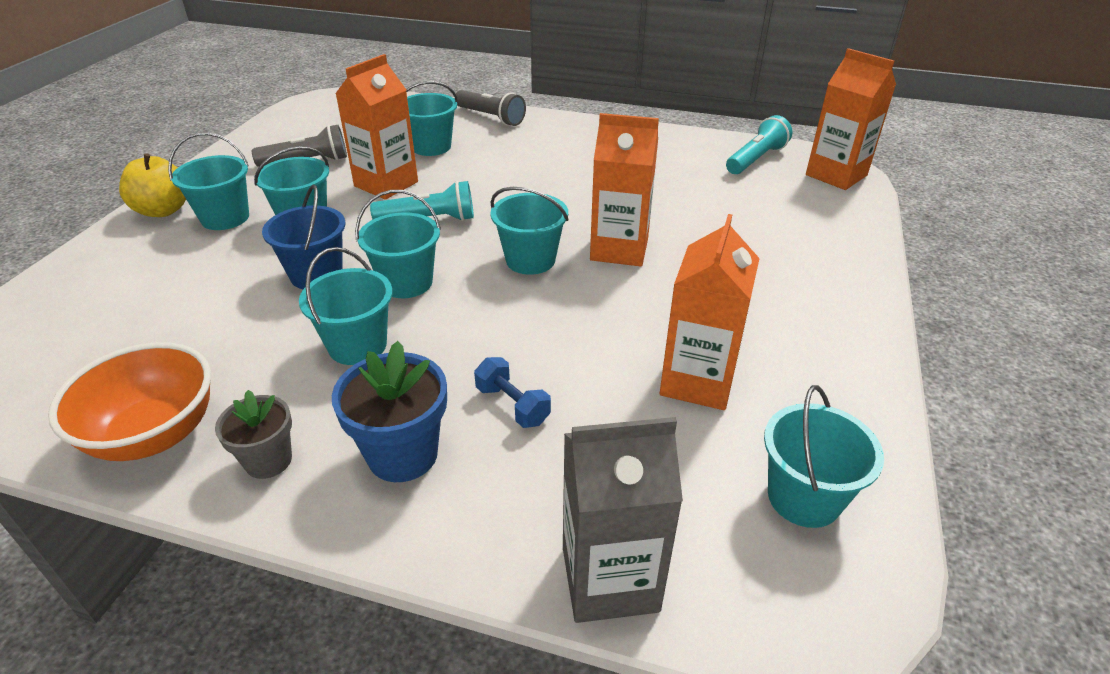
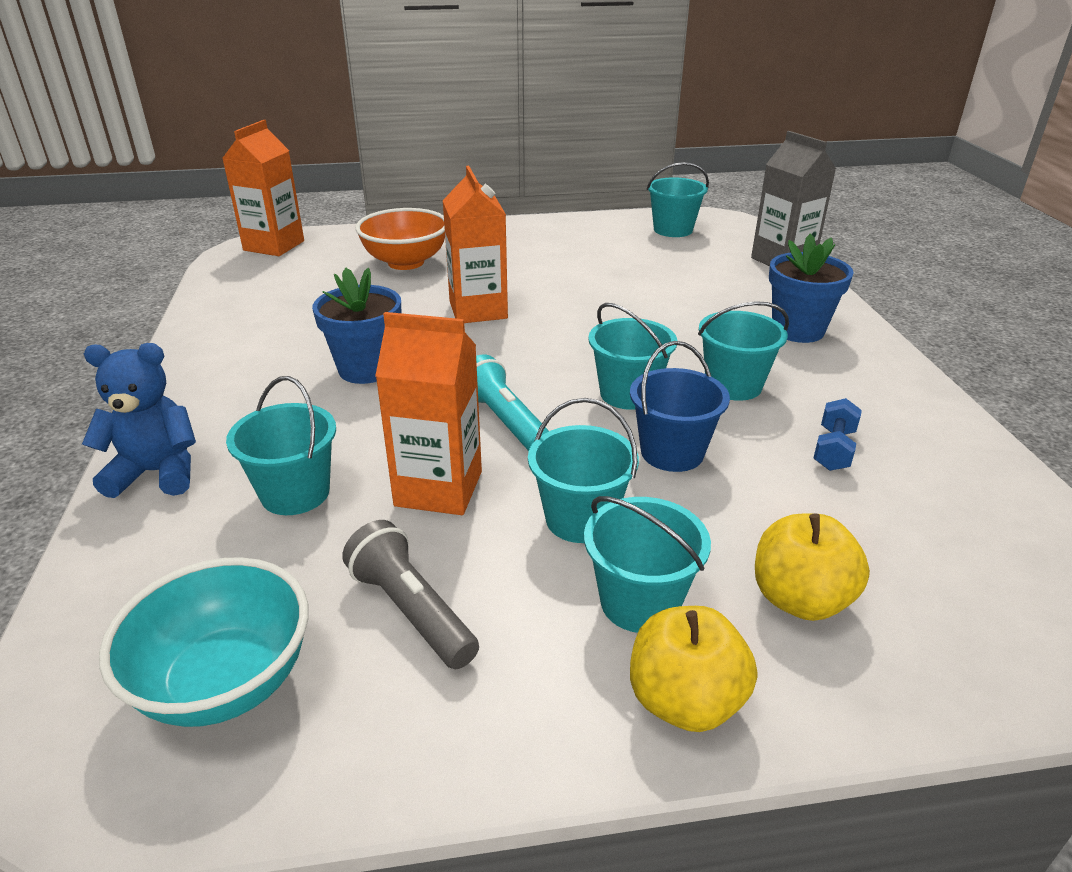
camera: 115 degrees left, 5 degrees down
(151, 267) = (800, 599): none -> yellow apple
(155, 434) = (934, 434): orange bowl -> orange bowl (406, 262)
(268, 461) = (873, 374): grey flower pot -> none
(324, 123) = (226, 682): none -> turquoise bowl
(491, 117) = (157, 473): grey flashlight -> blue teddy bear
(512, 405) = (710, 308): blue dumbbell -> blue dumbbell (833, 449)
(530, 260) = (531, 344): turquoise bucket -> none
(552, 184) = (366, 369): none -> blue flower pot
(697, 381) = (616, 261): orange carton -> none
(756, 159) = (251, 278): turquoise flashlight -> none

